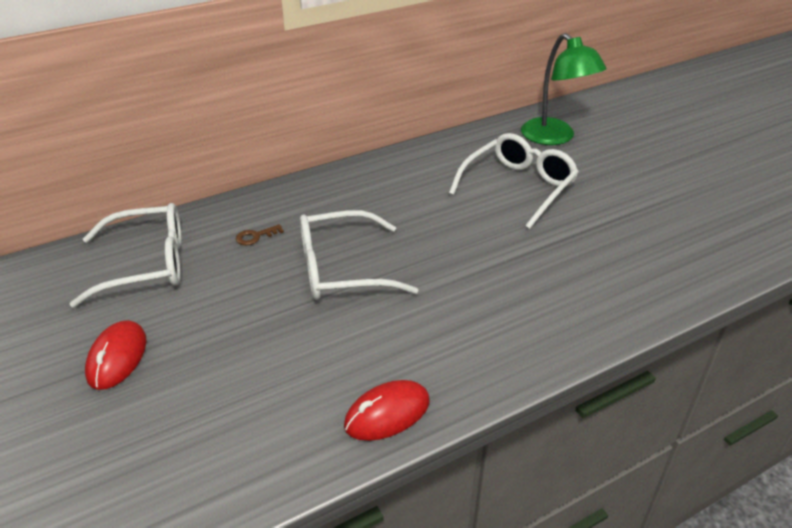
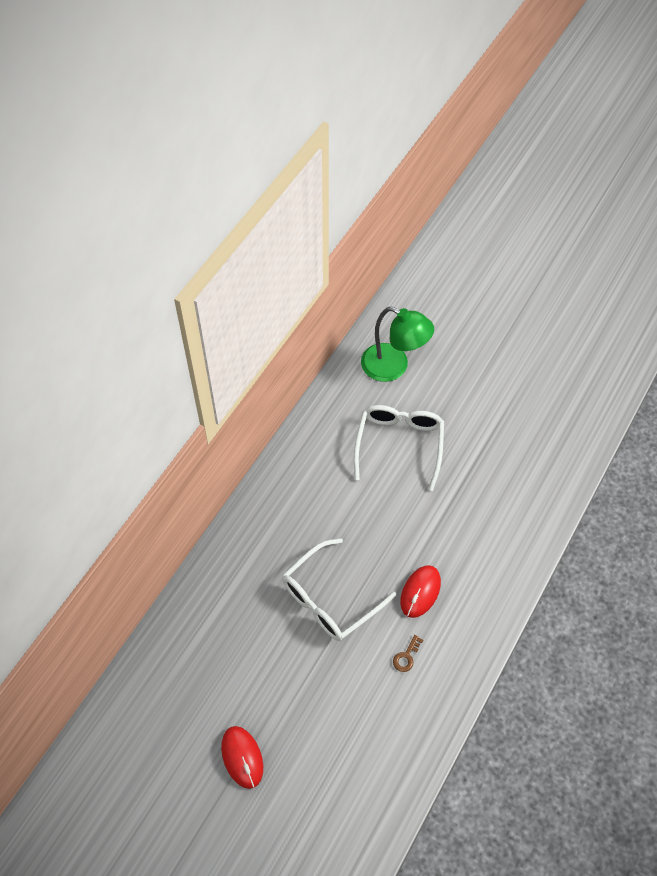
camera: 30 degrees left, 20 degrees up
(147, 264) = (188, 669): white glasses -> none
(255, 236) = (244, 599): brown key -> brown key (406, 656)
(387, 413) = (438, 702): red mouse -> red mouse (420, 592)

